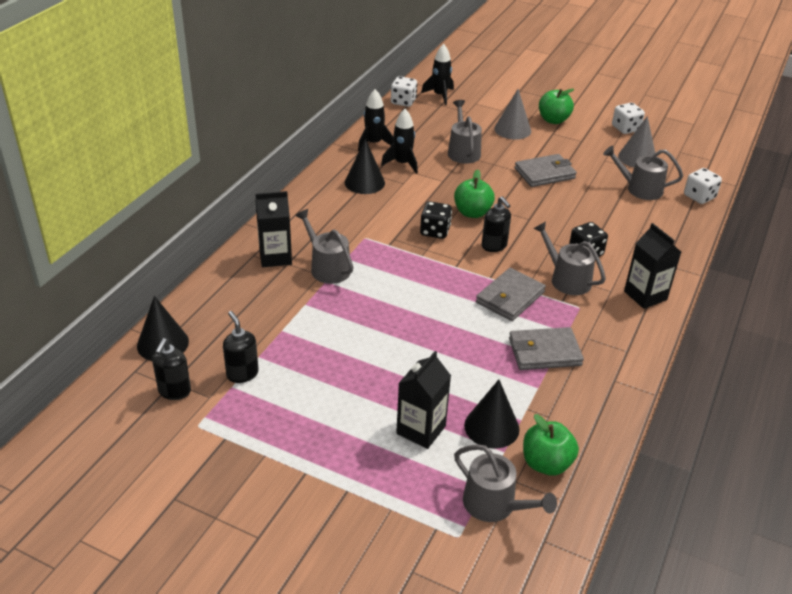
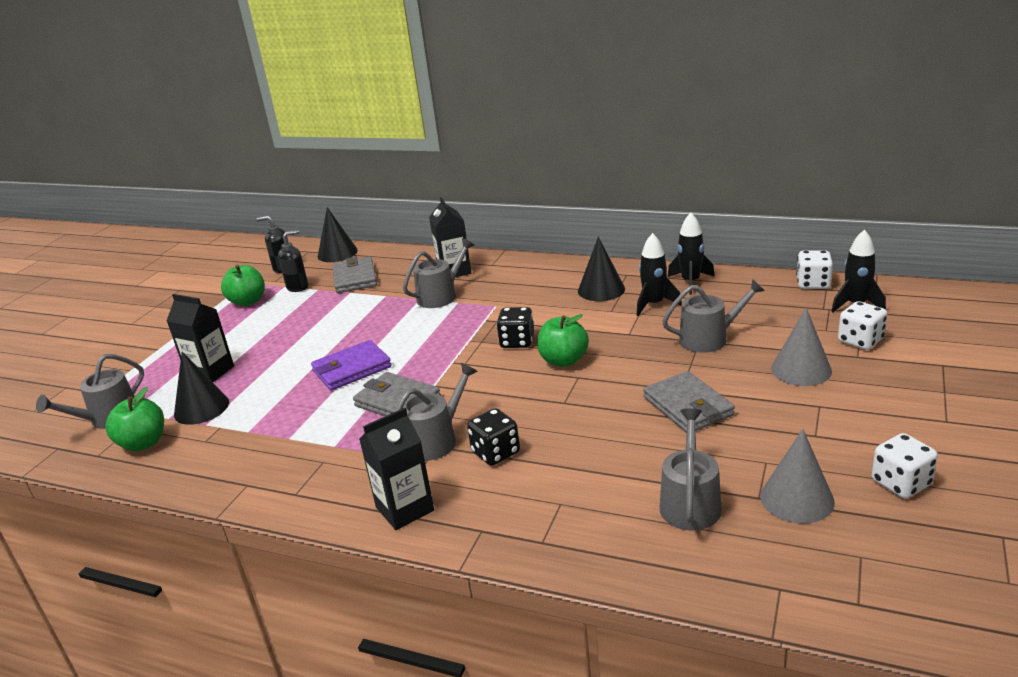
camera: 90 degrees right, 10 degrees down
(448, 325) = (352, 369): none -> purple wallet
(494, 246) = (496, 382): black soap dispenser -> none
(544, 352) = (302, 432): grey wallet -> grey wallet (355, 278)
(553, 120) = (864, 403): green apple -> green apple (248, 301)
(699, 197) = (699, 578): white dice -> white dice (860, 341)

